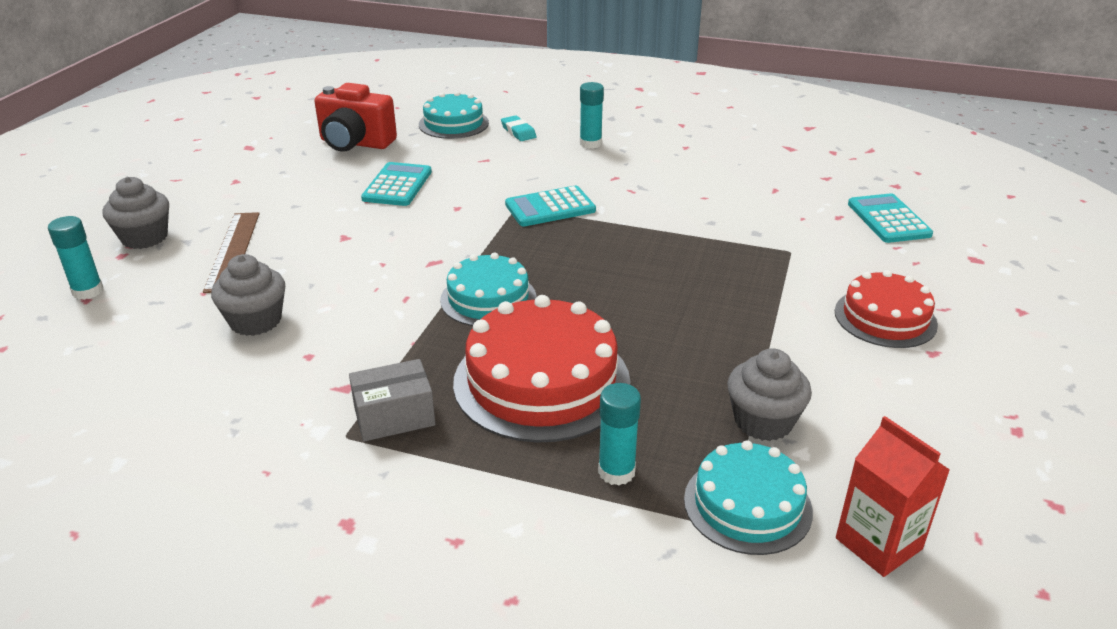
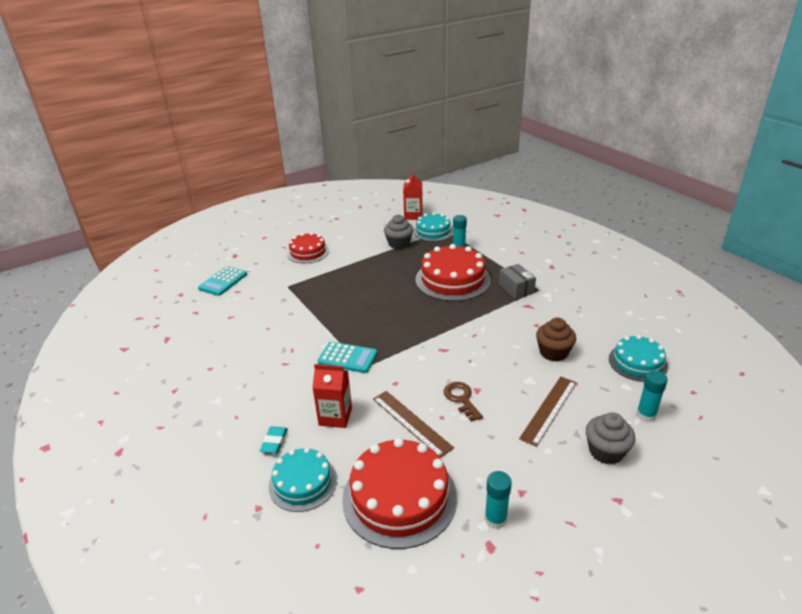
camera: 140 degrees left, 0 degrees up
(255, 321) = (553, 352): grey cupcake -> brown cupcake
(355, 143) = (399, 497): red camera -> red cake
(357, 222) = (461, 399): none -> brown key
(394, 416) = (516, 289): grey box -> grey box turned 45 degrees clockwise
(397, 185) = (411, 422): turquoise calculator -> brown ruler
(486, 163) = (335, 416): none -> red carton
(488, 298) = (437, 319): turquoise cake -> turquoise cake (637, 362)
(590, 143) = (252, 401): turquoise glue stick -> turquoise glue stick (495, 519)

